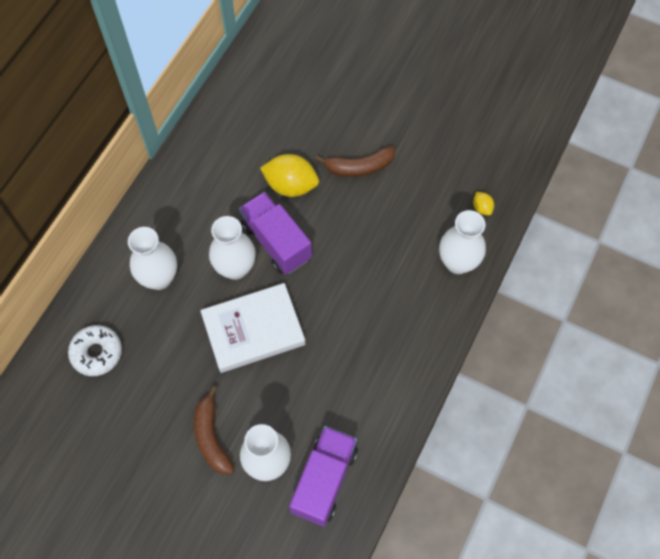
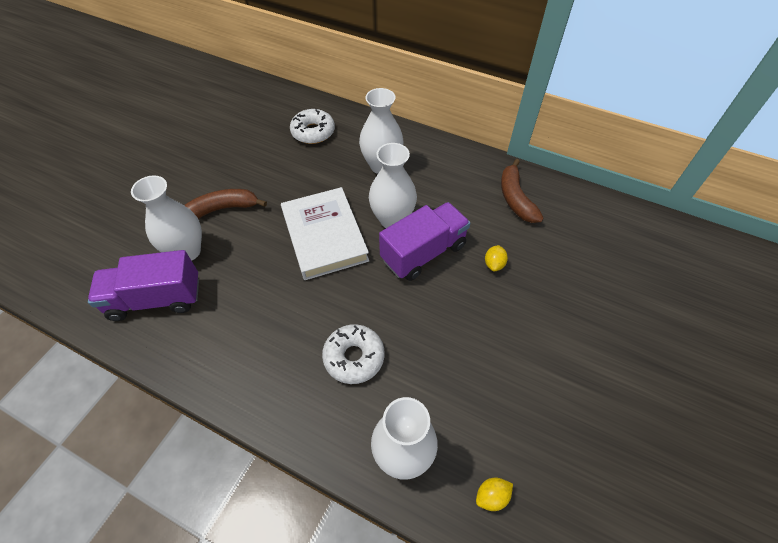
camera: 90 degrees right, 10 degrees down
(291, 185) = (494, 264): yellow lemon -> yellow lemon, size x0.47
(324, 480) = (156, 299): purple truck -> purple truck turned 150 degrees clockwise
(359, 167) = (530, 334): brown banana -> brown banana (515, 198)
(382, 298) = (354, 357): none -> white donut

